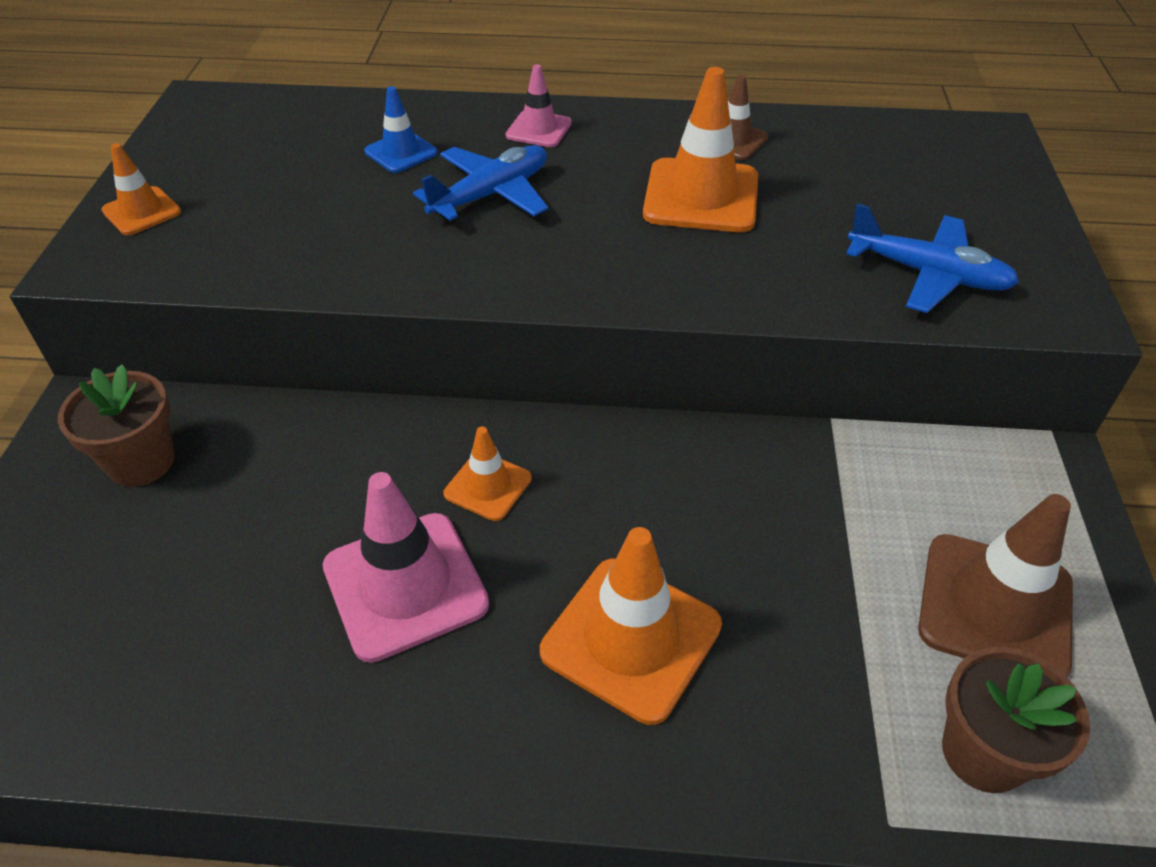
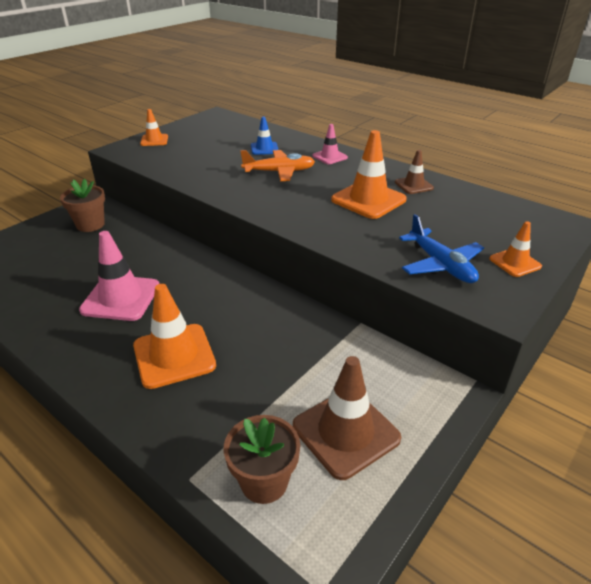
camera: 35 degrees right, 10 degrees down
(488, 486) = (187, 281): orange traffic cone -> orange traffic cone (515, 263)
(491, 194) = (279, 172): blue plane -> orange plane

